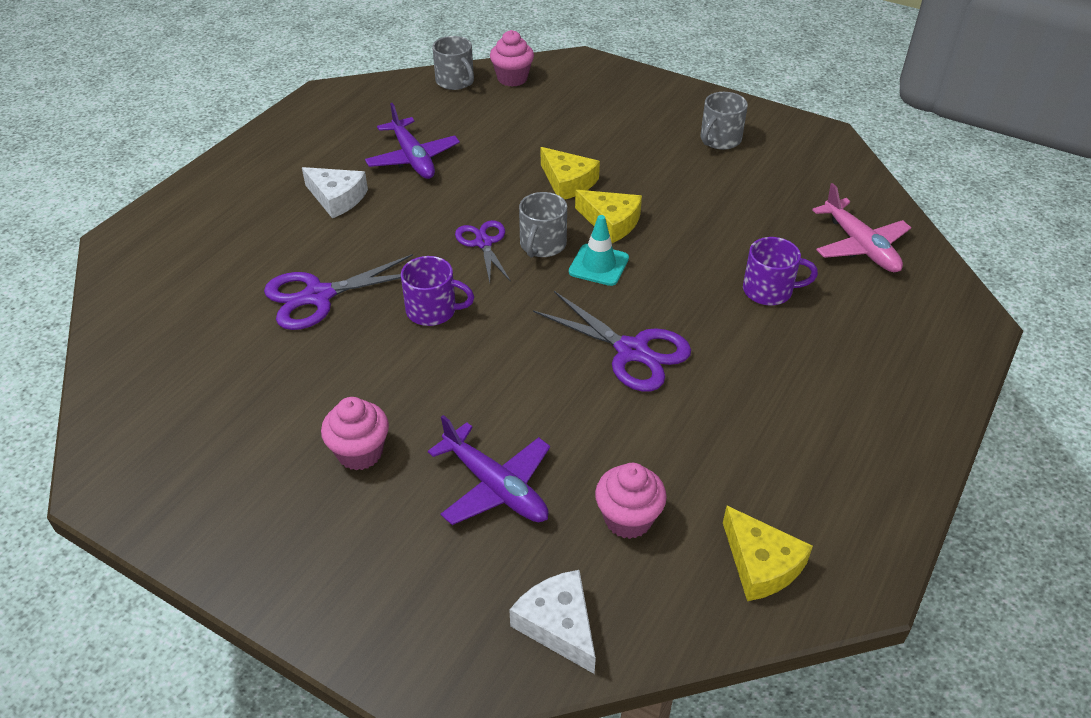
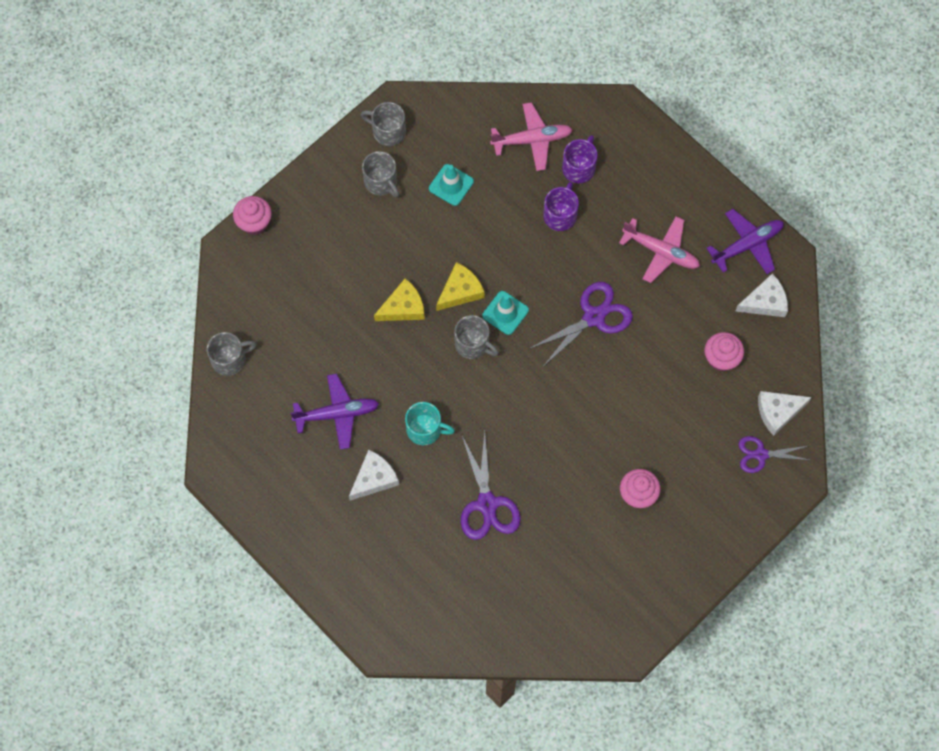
camera: 75 degrees left, 25 degrees up
(411, 226) = (425, 429): none -> turquoise mug
(433, 310) = (522, 430): purple mug -> purple mug (579, 167)
(483, 243) = (459, 383): purple scissors -> purple scissors (761, 454)
(495, 486) = (681, 423): purple plane -> purple plane (747, 245)
(512, 78) = (240, 312): pink cupcake -> pink cupcake (254, 223)
(750, 190) = (451, 185): none -> turquoise traffic cone
(761, 564) = (765, 302): yellow cheese -> white cheese
(775, 407) = (660, 251): none -> pink plane
(786, 133) = (388, 131): none -> grey mug

